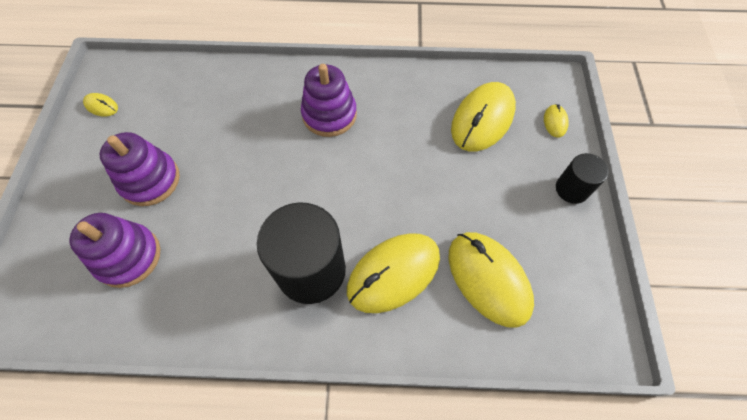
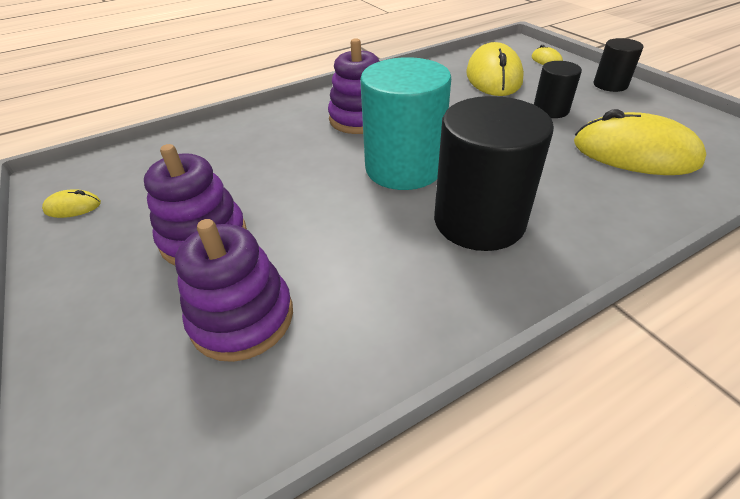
camera: 30 degrees left, 20 degrees down
(311, 189) = (403, 168): none -> turquoise cylinder
(393, 273) = (557, 186): yellow mouse -> none
(482, 191) = (550, 110): none -> black cylinder

